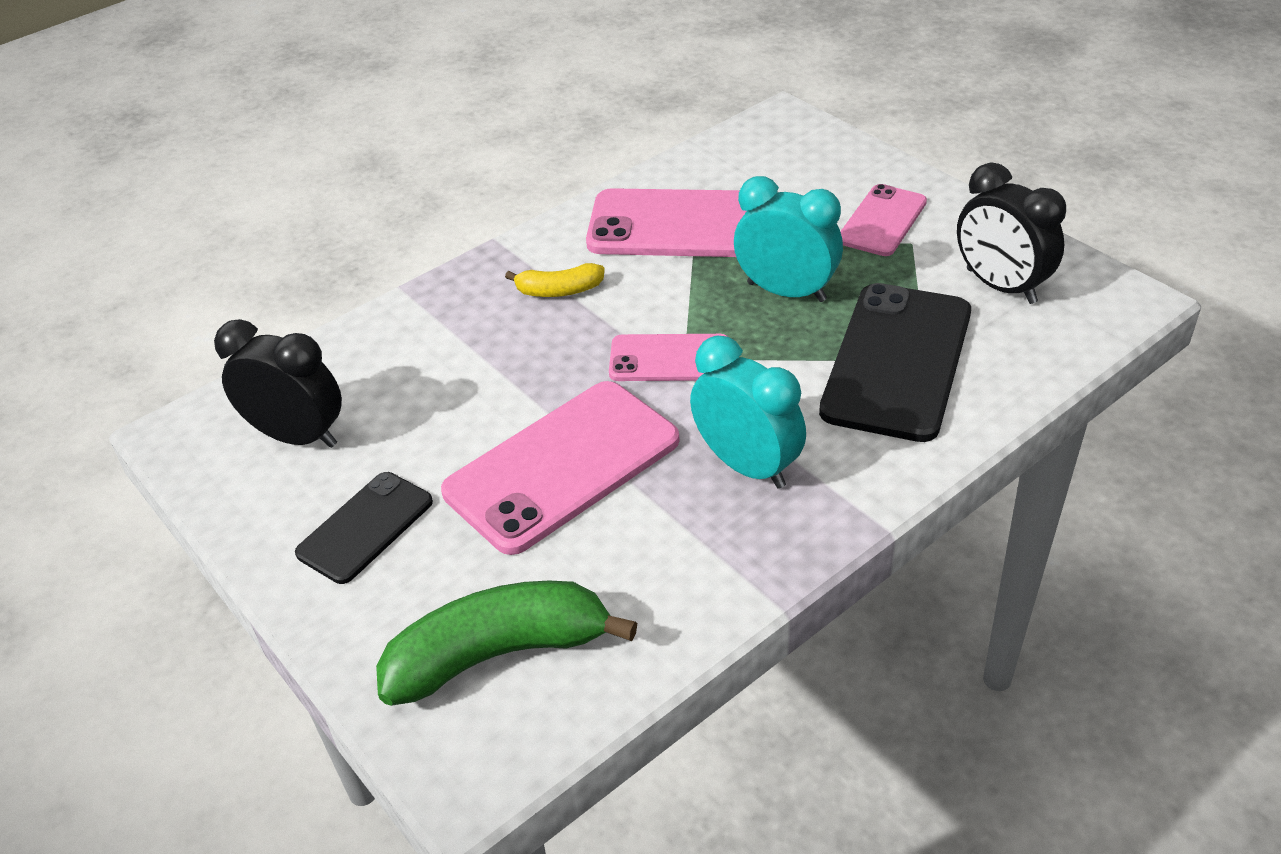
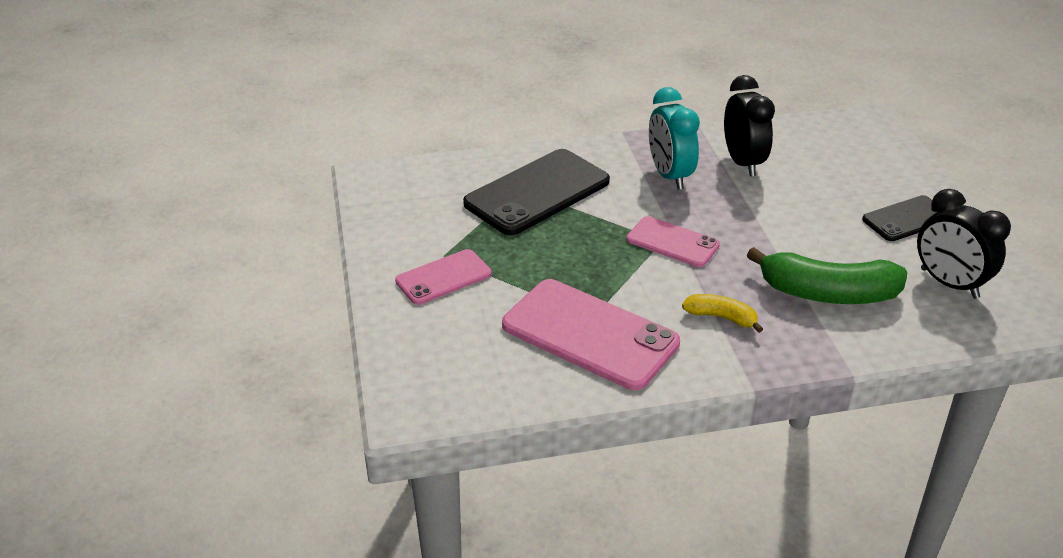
camera: 155 degrees left, 5 degrees down
(498, 654) = (844, 148): green banana -> green banana (827, 293)
(562, 466) = (775, 209): pink phone -> none
(786, 292) = (561, 255): turquoise clock -> none
(1000, 286) = (427, 208): black clock -> black clock (743, 163)

